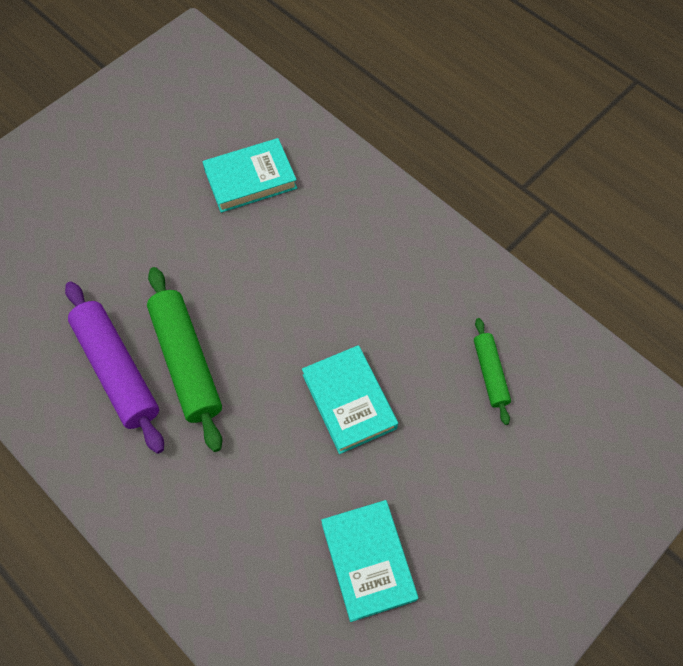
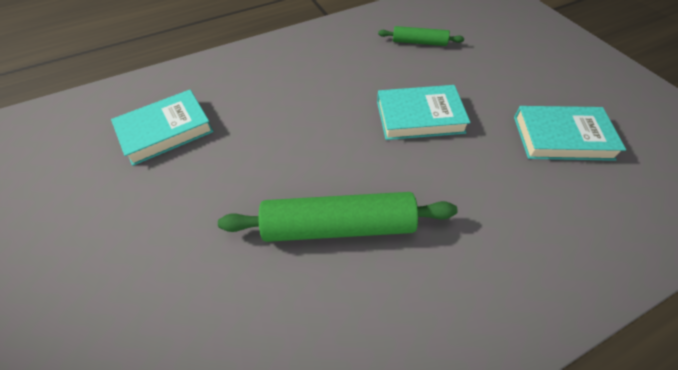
camera: 70 degrees left, 10 degrees down
(117, 370) = (322, 300): purple rolling pin -> none
(250, 179) = (166, 131): turquoise book -> turquoise book turned 60 degrees clockwise

